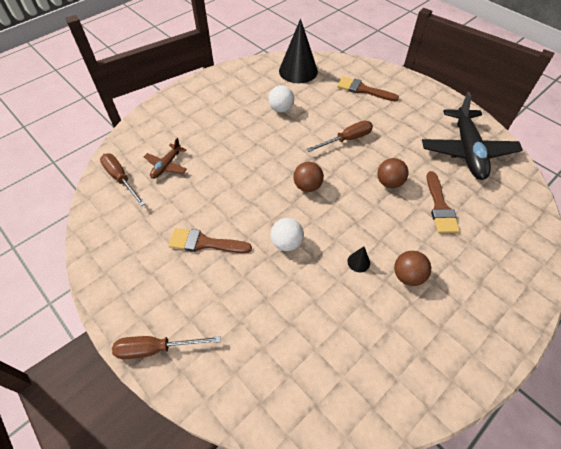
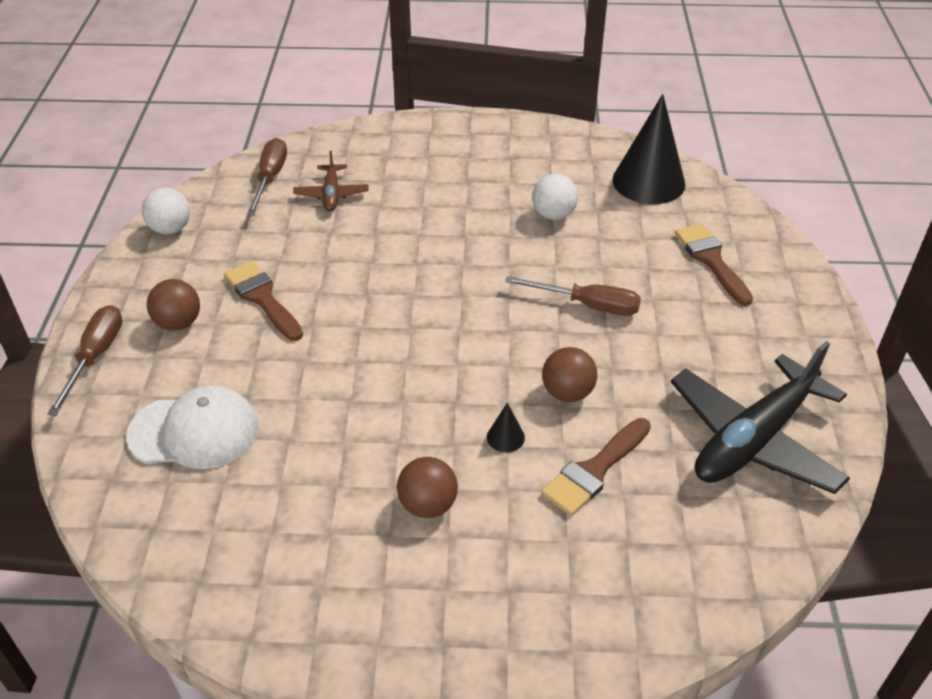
camera: 45 degrees right, 10 degrees down
(156, 348) = (95, 357): brown screwdriver -> brown screwdriver turned 60 degrees clockwise
(166, 165) = (331, 194): brown plane -> brown plane turned 75 degrees counterclockwise
(266, 338) = (194, 431): none -> white cap
(287, 243) = (343, 362): white ball -> white ball (170, 229)
(307, 186) = (455, 322): brown ball -> brown ball (178, 323)
(358, 262) = (393, 444): black cone -> black cone (505, 437)

